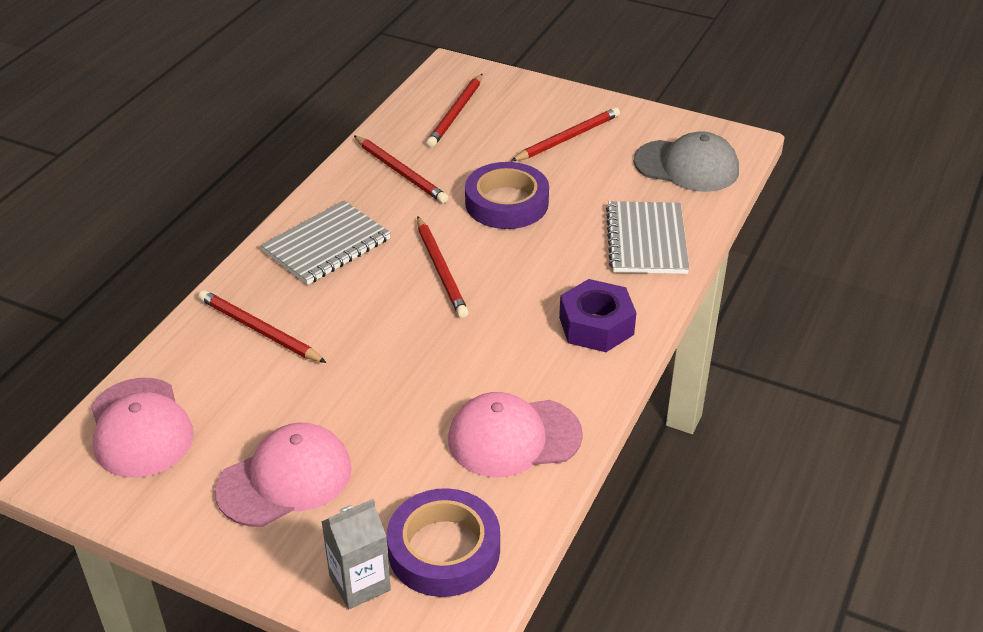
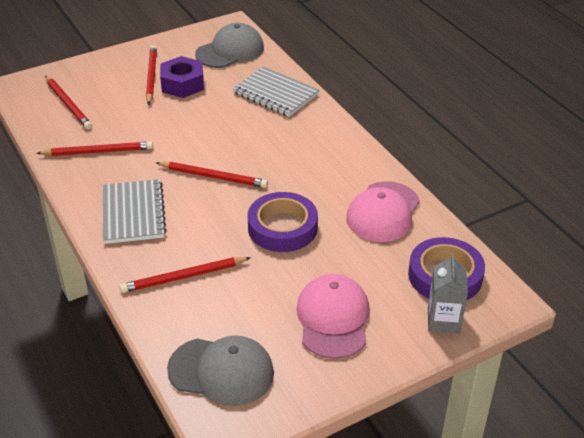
camera: 55 degrees left, 0 degrees up
(140, 428) = (221, 371): pink cap -> grey cap
(506, 203) = (182, 125): purple tape -> purple tape (282, 227)
(596, 325) = (325, 143): purple nut -> purple nut (182, 84)

